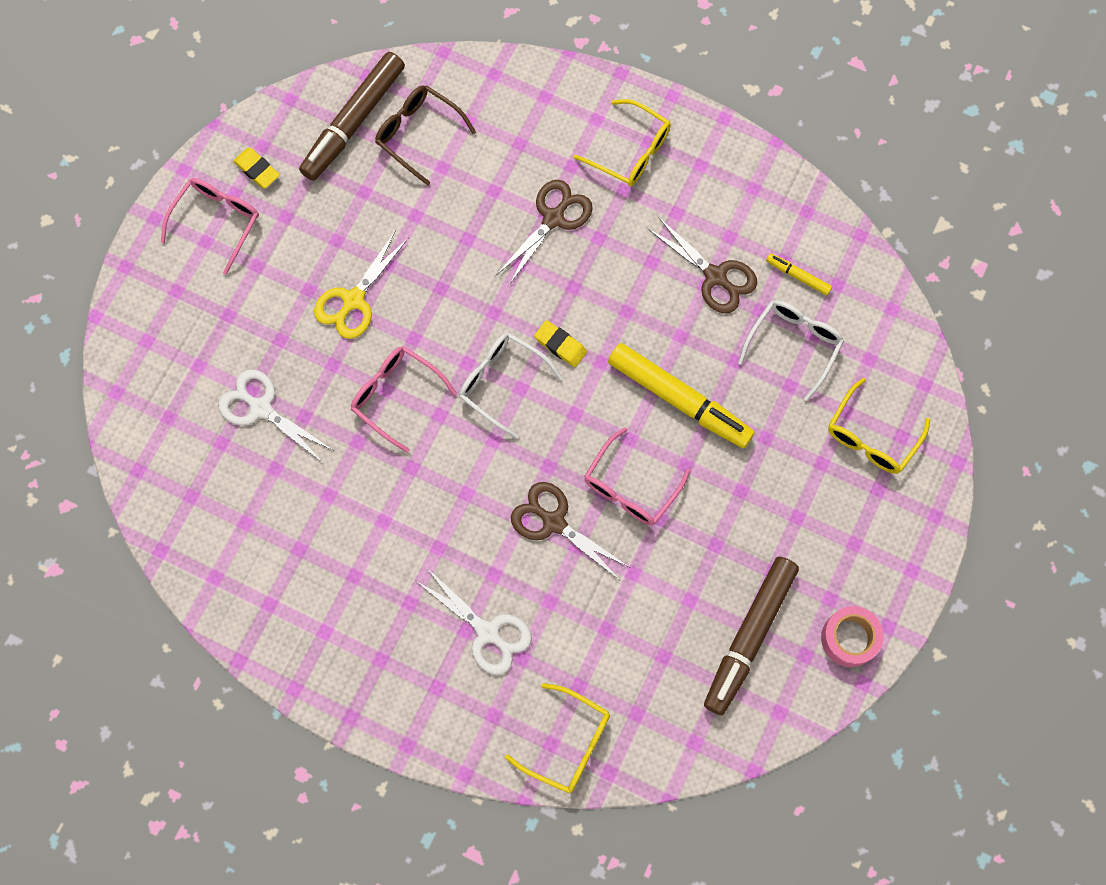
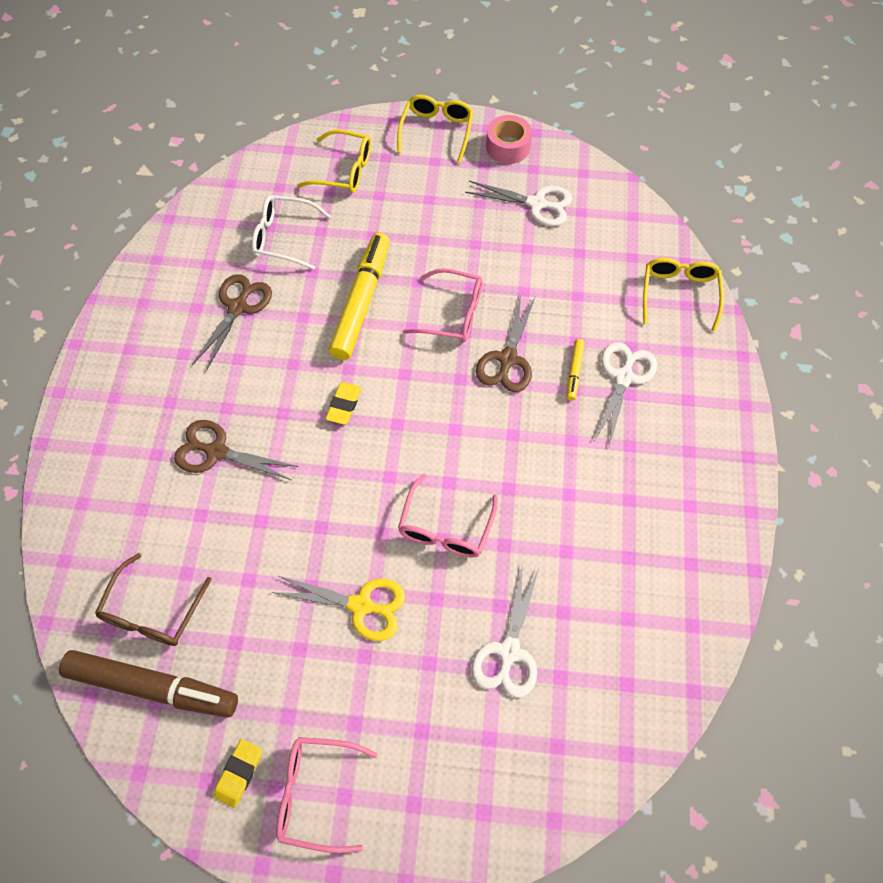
camera: 110 degrees left, 10 degrees down
(502, 383) = (397, 441): white glasses -> none
(630, 151) = (127, 409): yellow glasses -> yellow glasses (436, 131)
(749, 637) = (536, 204): brown marker -> white scissors
(798, 276) = (220, 250): yellow marker -> yellow marker (574, 372)

